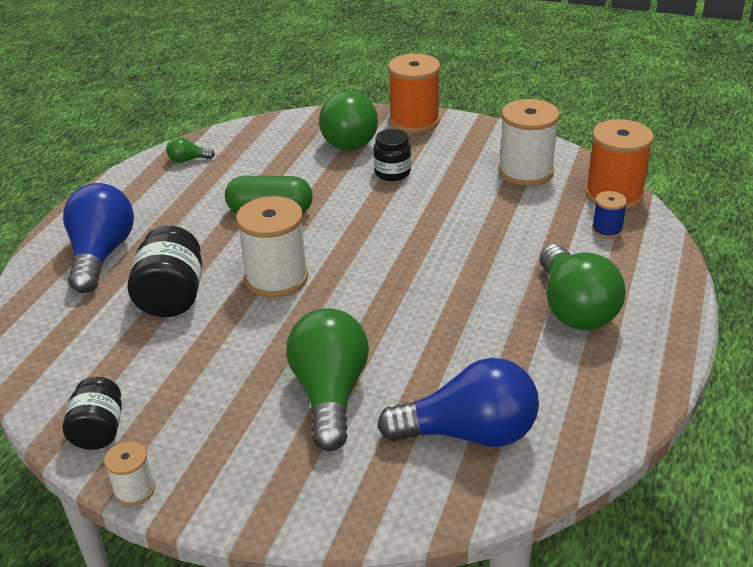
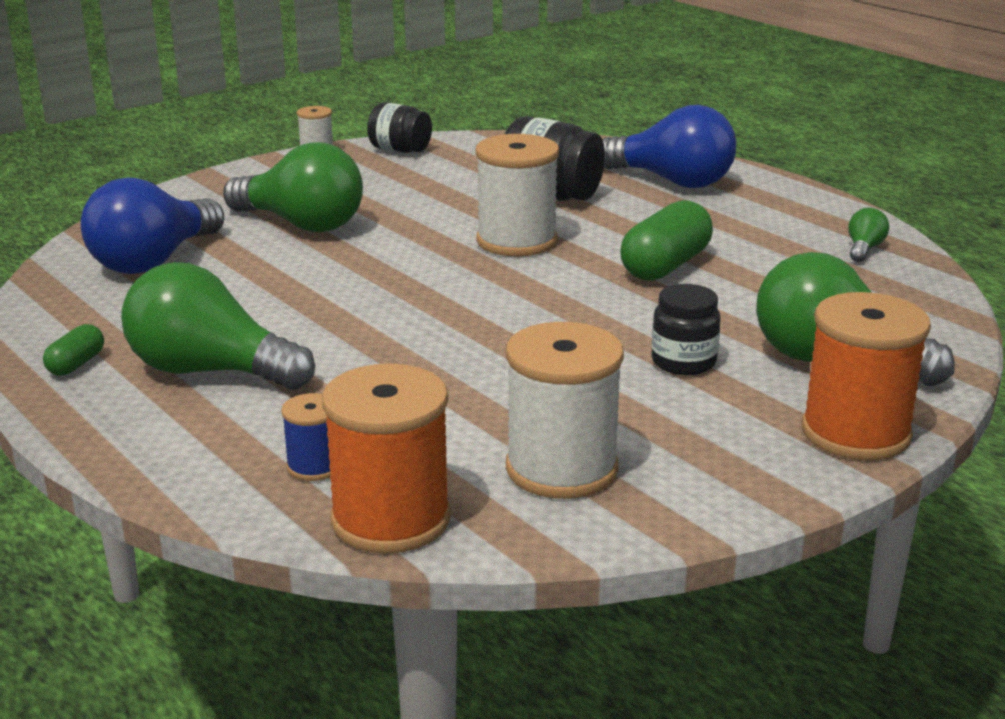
camera: 120 degrees right, 10 degrees down
(632, 365) = (76, 364): none -> green capsule

